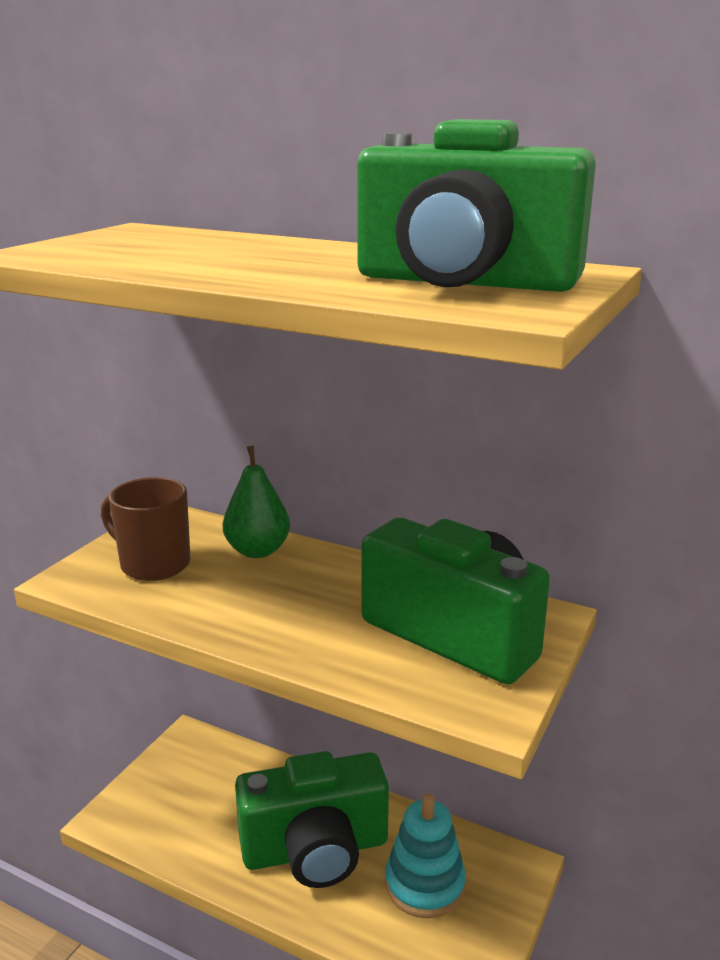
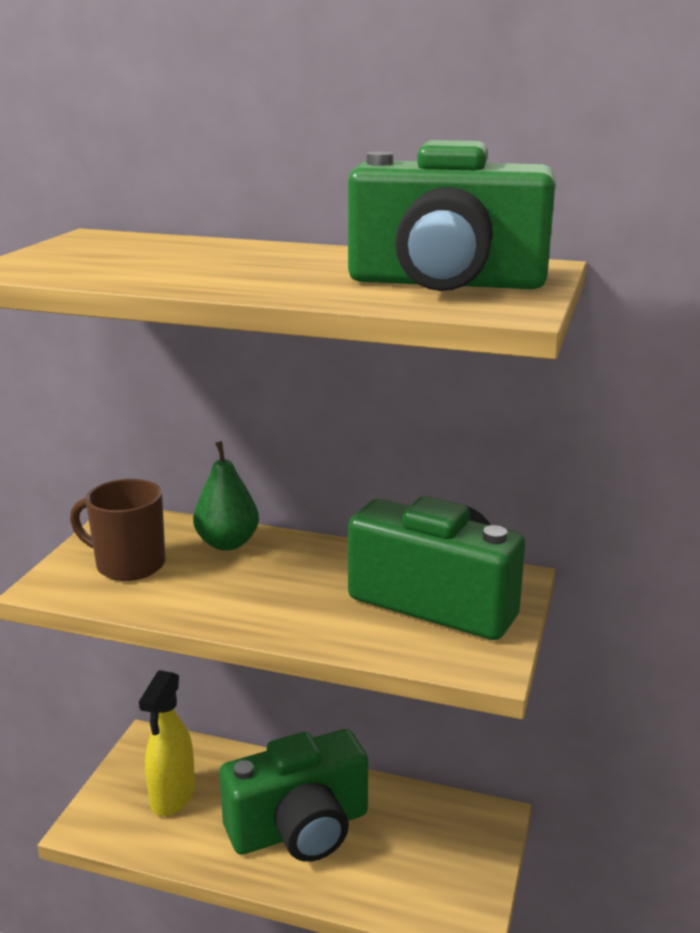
camera: 10 degrees left, 0 degrees up
(198, 799) = (172, 797): none -> yellow spray bottle
(424, 884) = (410, 845): turquoise stacking toy -> none

